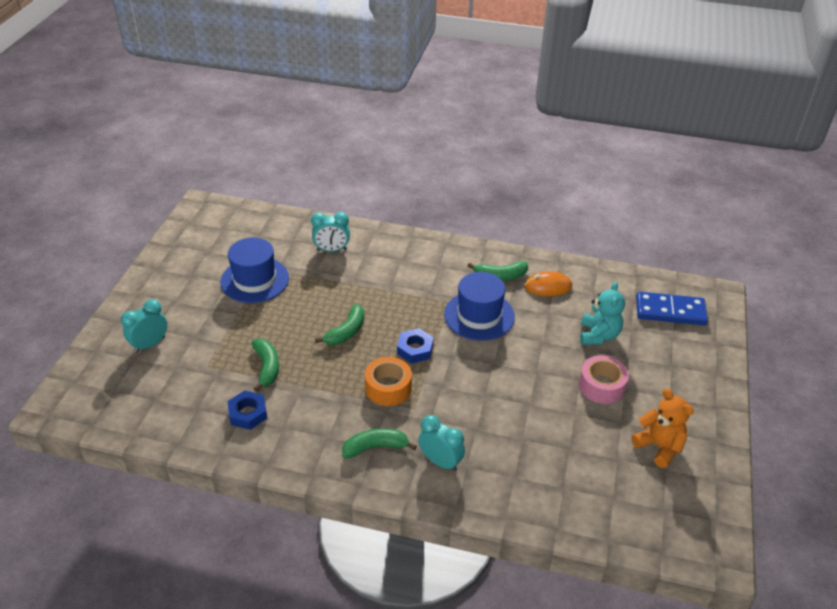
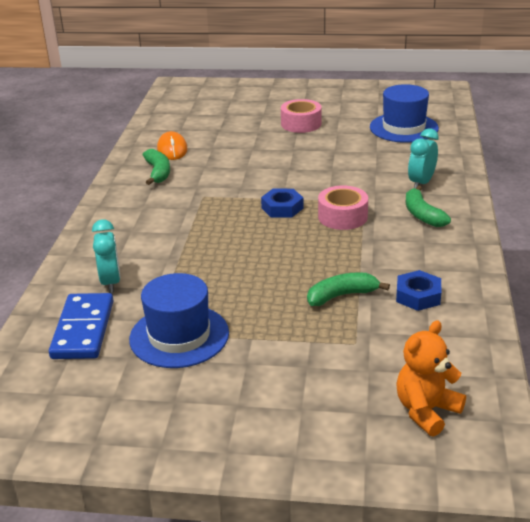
camera: 95 degrees left, 10 degrees down
(150, 344) = (334, 405): turquoise clock -> none
(346, 332) = (266, 251): green banana -> none
(388, 388) = (342, 217): orange tape -> pink tape
(479, 315) = (222, 179): blue hat -> blue hat (403, 128)
(598, 335) = (238, 126): turquoise teddy bear -> none
(659, 447) = (357, 104): orange teddy bear -> orange teddy bear (426, 411)
(670, 311) = (200, 100): blue domino -> blue domino (83, 329)

